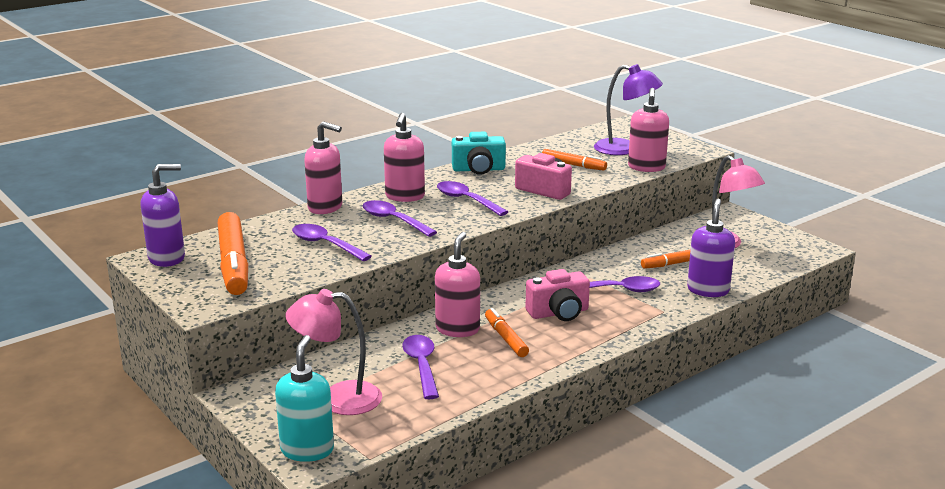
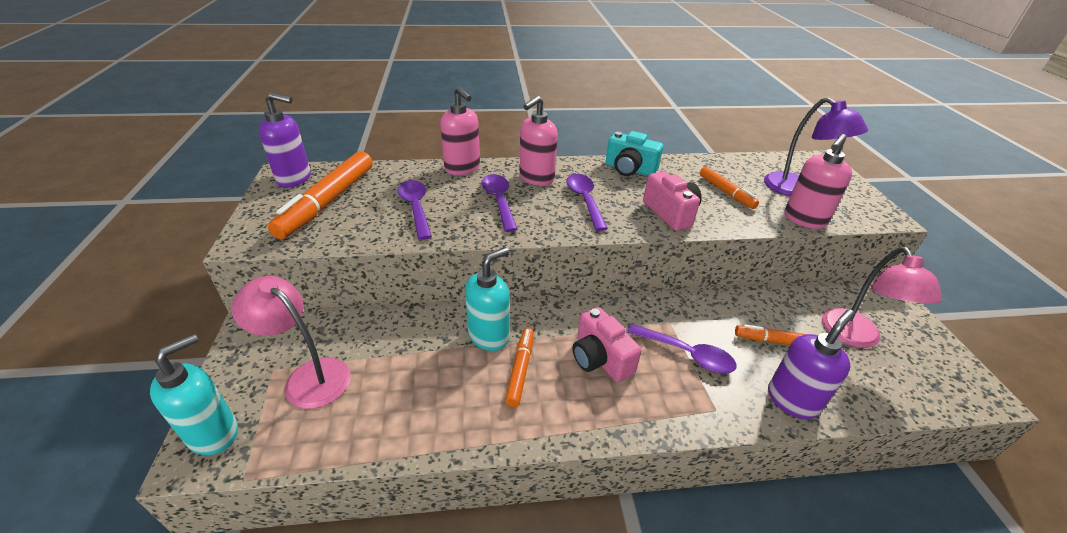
camera: 30 degrees right, 15 degrees up
(422, 366) = (414, 369): purple spoon -> none
(457, 329) = (489, 336): pink soap dispenser -> turquoise soap dispenser
(559, 313) = (600, 359): pink camera -> pink camera turned 45 degrees clockwise

